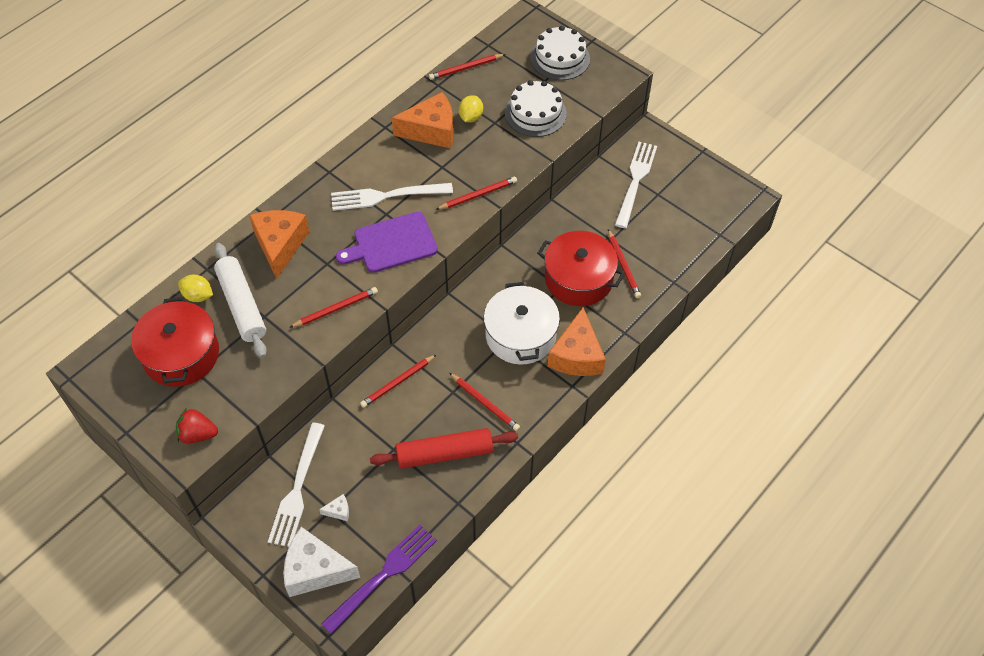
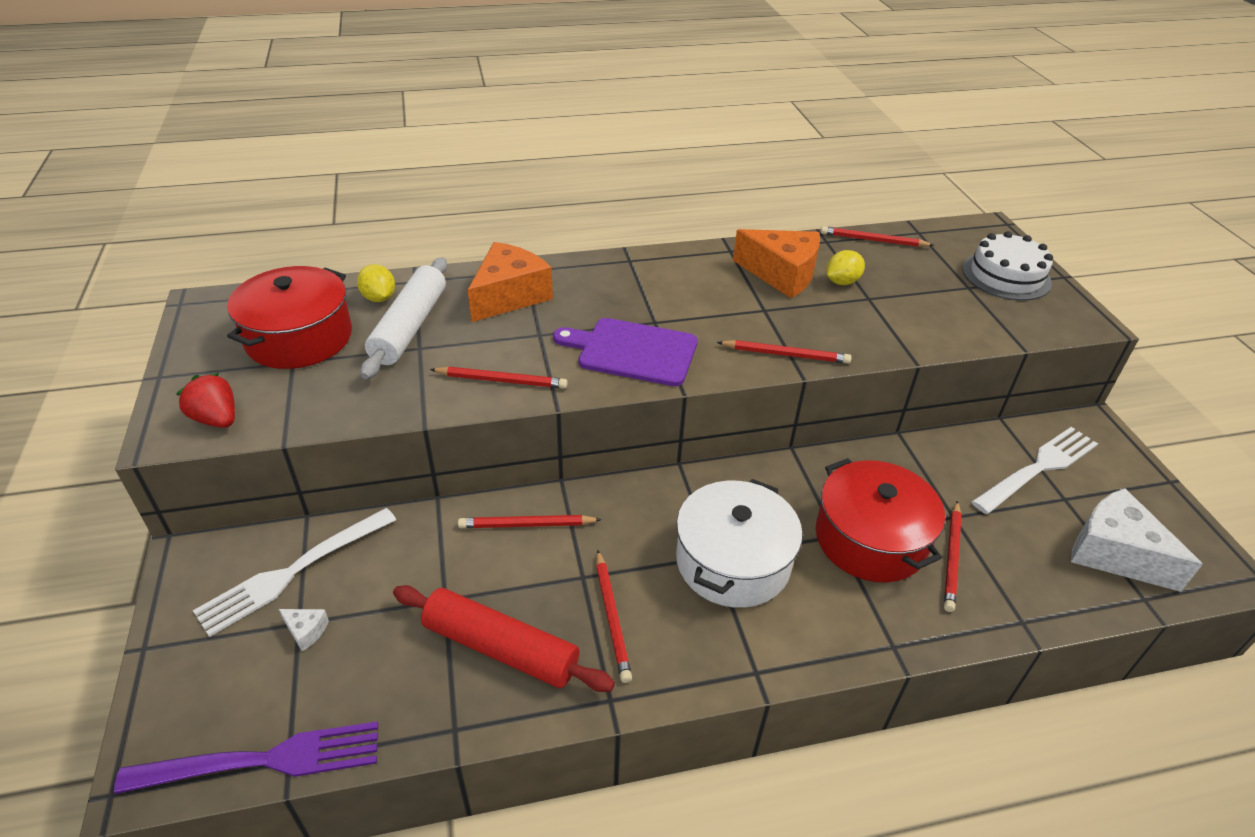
camera: 35 degrees right, 15 degrees down
(315, 570) = (200, 687): white cheese -> white cheese (1114, 553)
(387, 196) = (672, 307): white fork -> none
(535, 113) = (931, 311): white cake -> none
(577, 355) = (795, 635): orange cheese -> none

